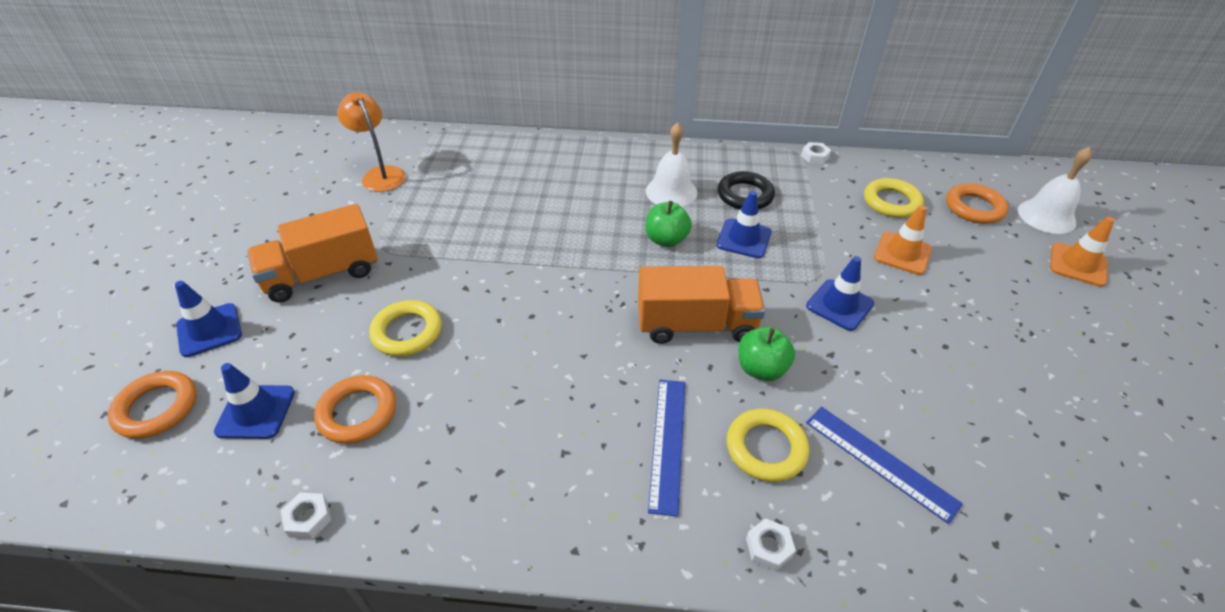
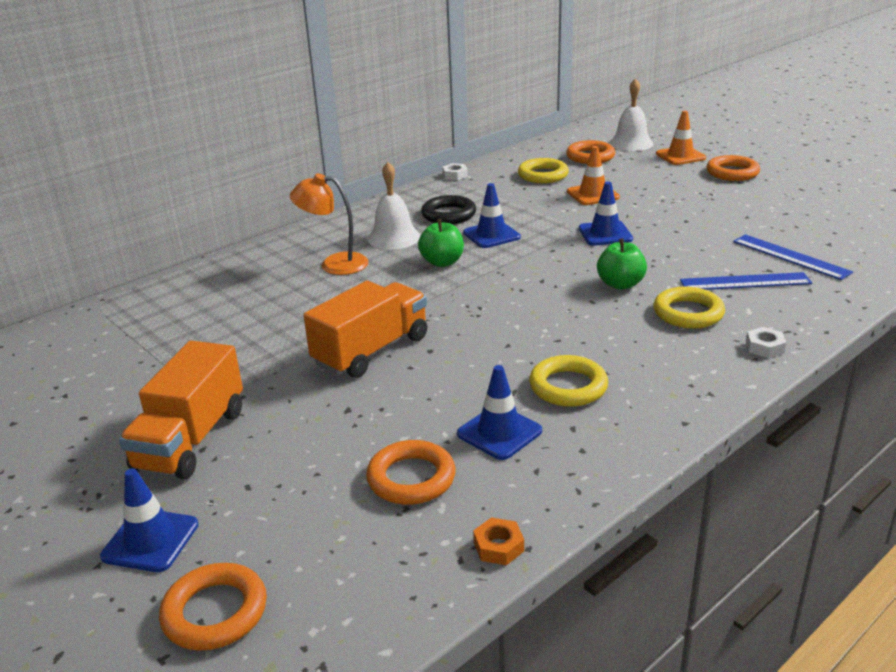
camera: 45 degrees left, 15 degrees down
(256, 412) = (322, 541): blue traffic cone -> blue traffic cone (499, 432)
(308, 518) = (498, 547): white nut -> orange nut
(380, 174) = (101, 356): orange lamp -> orange lamp (334, 264)
(407, 332) = (352, 417): yellow ring -> yellow ring (568, 387)
(668, 443) = (638, 346): blue ruler -> blue ruler (790, 256)
(696, 325) = (546, 289): orange truck -> orange truck (371, 351)
(1105, 323) = (732, 173): none -> orange ring

